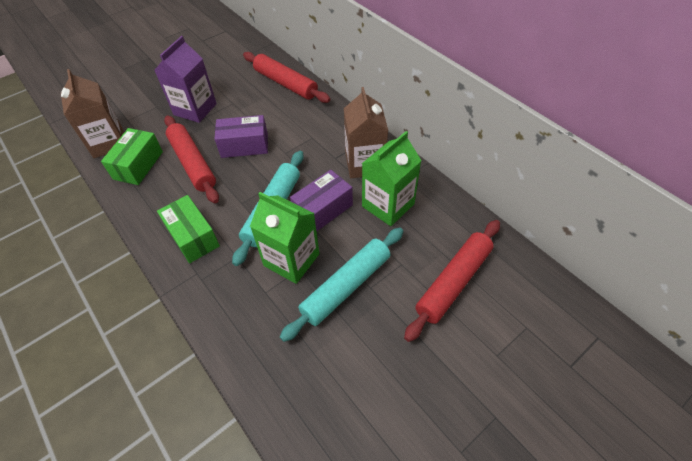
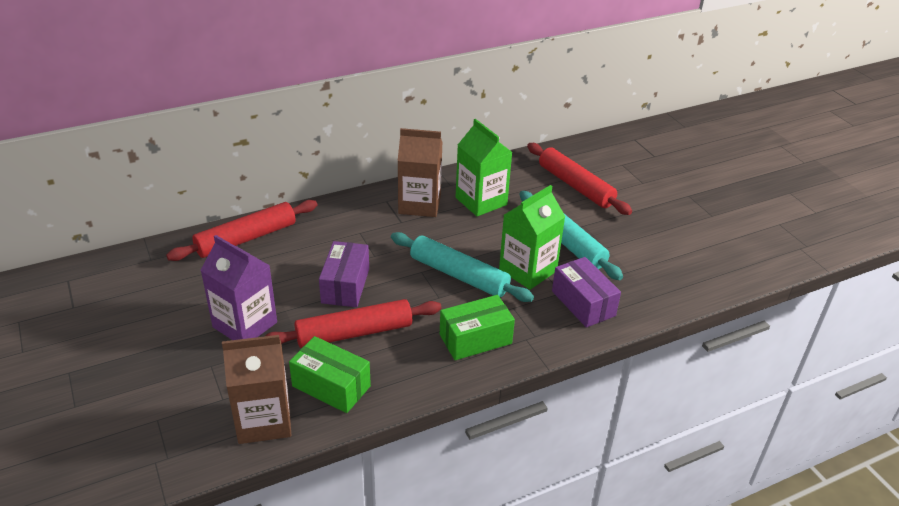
camera: 80 degrees left, 15 degrees down
(323, 210) = (471, 241): purple box -> purple box (583, 303)

